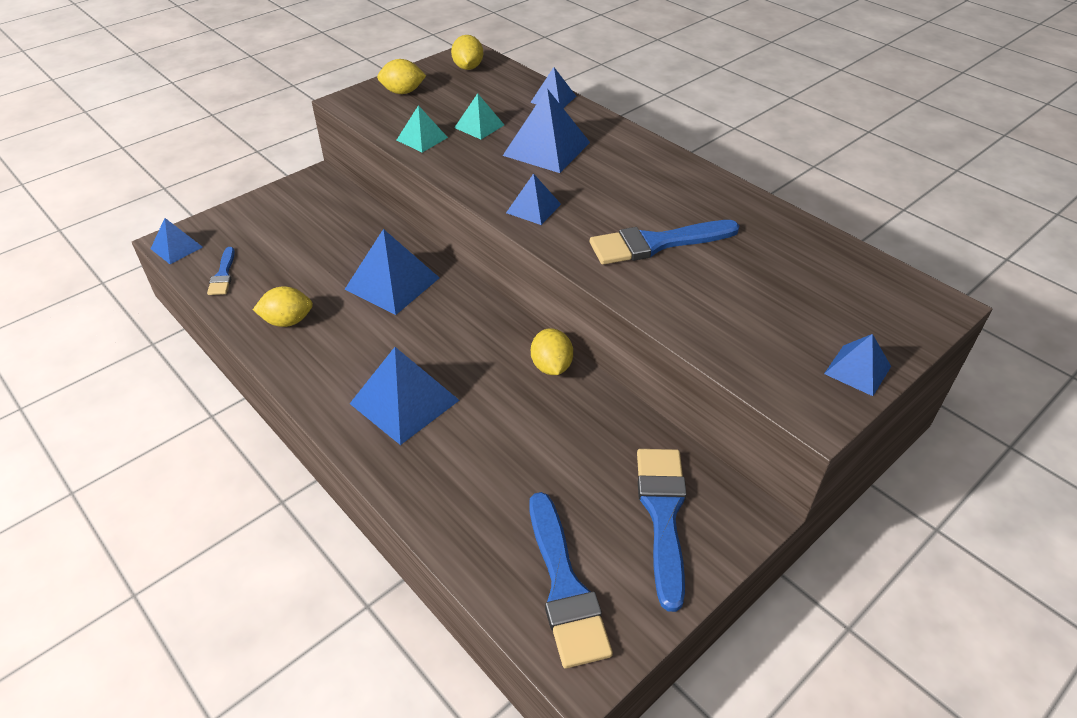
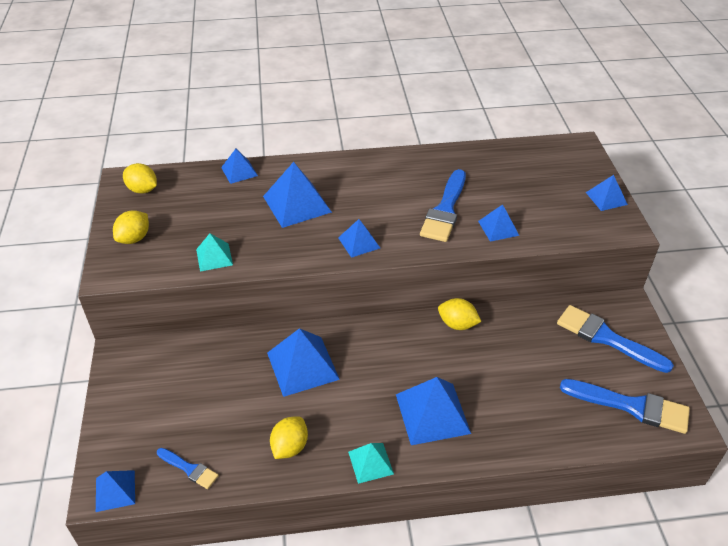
camera: 55 degrees left, 0 degrees up
(479, 126) = (232, 221): turquoise pyramid -> turquoise pyramid (370, 462)
(675, 295) = (498, 228): none -> blue pyramid

